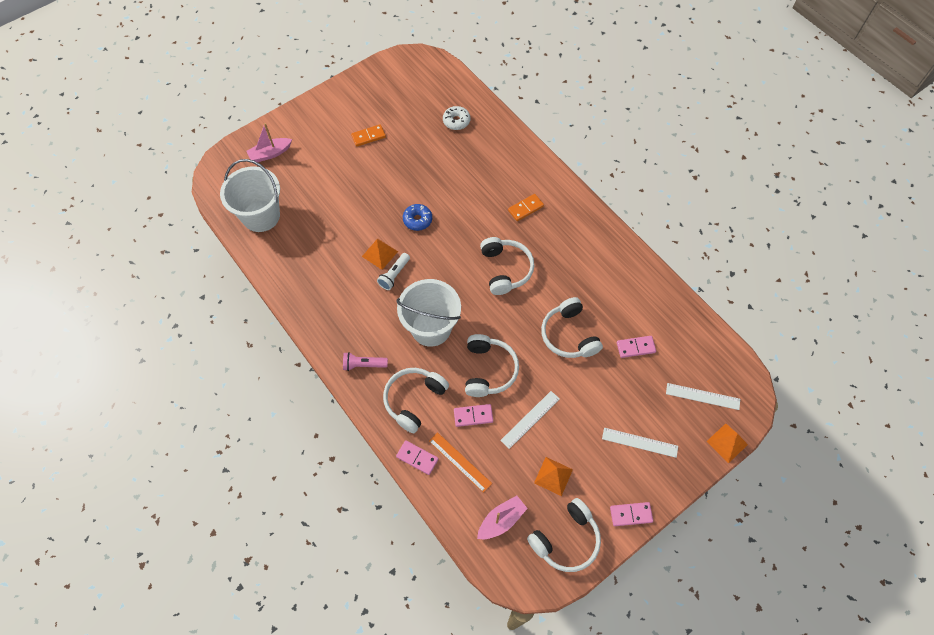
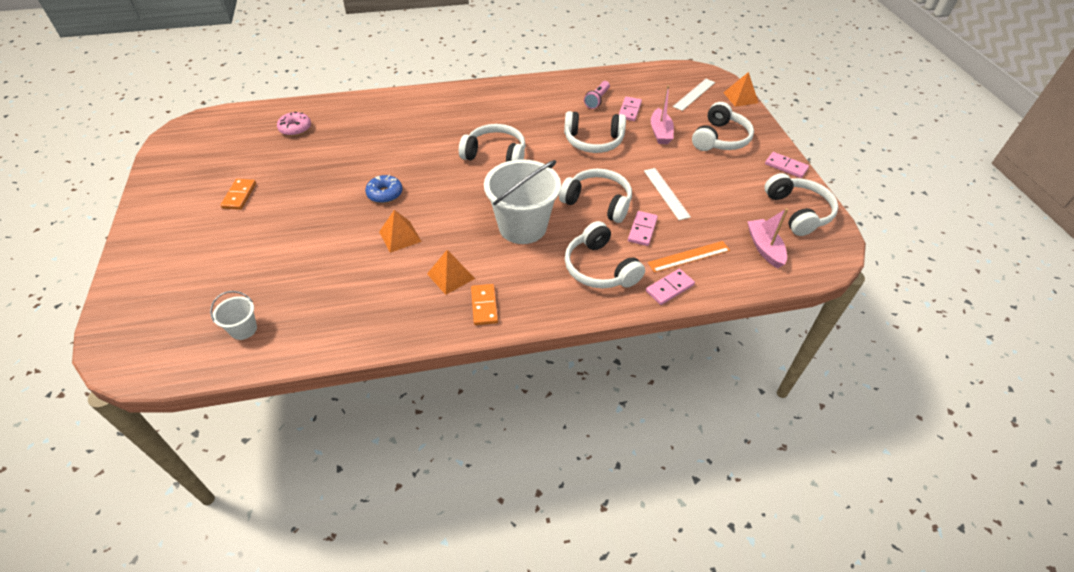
camera: 65 degrees left, 15 degrees down
(261, 216) = (243, 329): white bucket -> white bucket, size x0.45
(270, 153) = (160, 290): pink boat -> pink boat (660, 132)
(363, 365) = (531, 296): pink flashlight -> pink flashlight (597, 100)
(394, 275) = (437, 233): white flashlight -> none
(456, 121) = (295, 129): white donut -> pink donut
(525, 208) = (440, 121): orange domino -> orange domino (484, 306)
(553, 476) = (731, 198): orange pyramid -> orange pyramid (451, 276)
(631, 514) = (786, 166): pink domino -> pink domino turned 75 degrees counterclockwise
(639, 442) = (720, 139): white ruler -> white headphones

